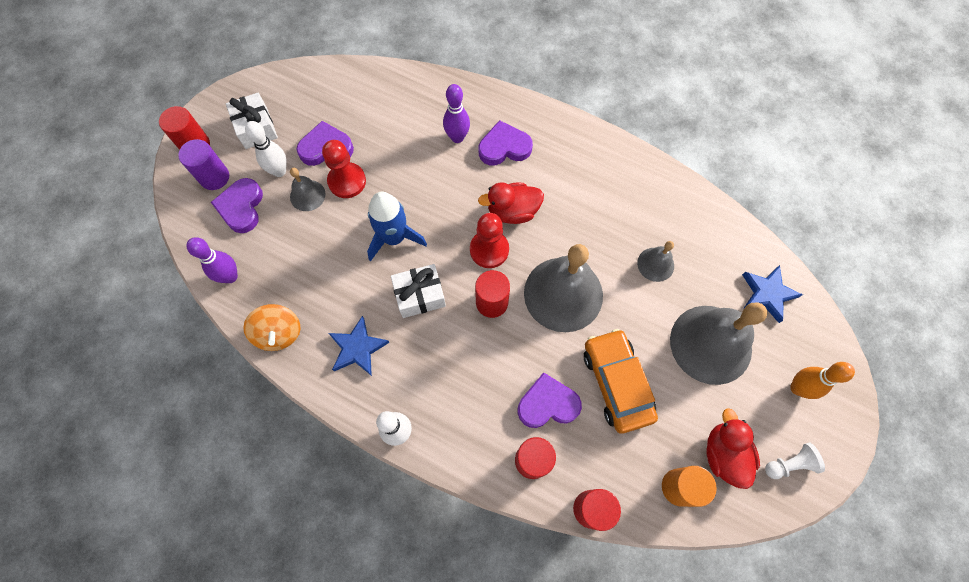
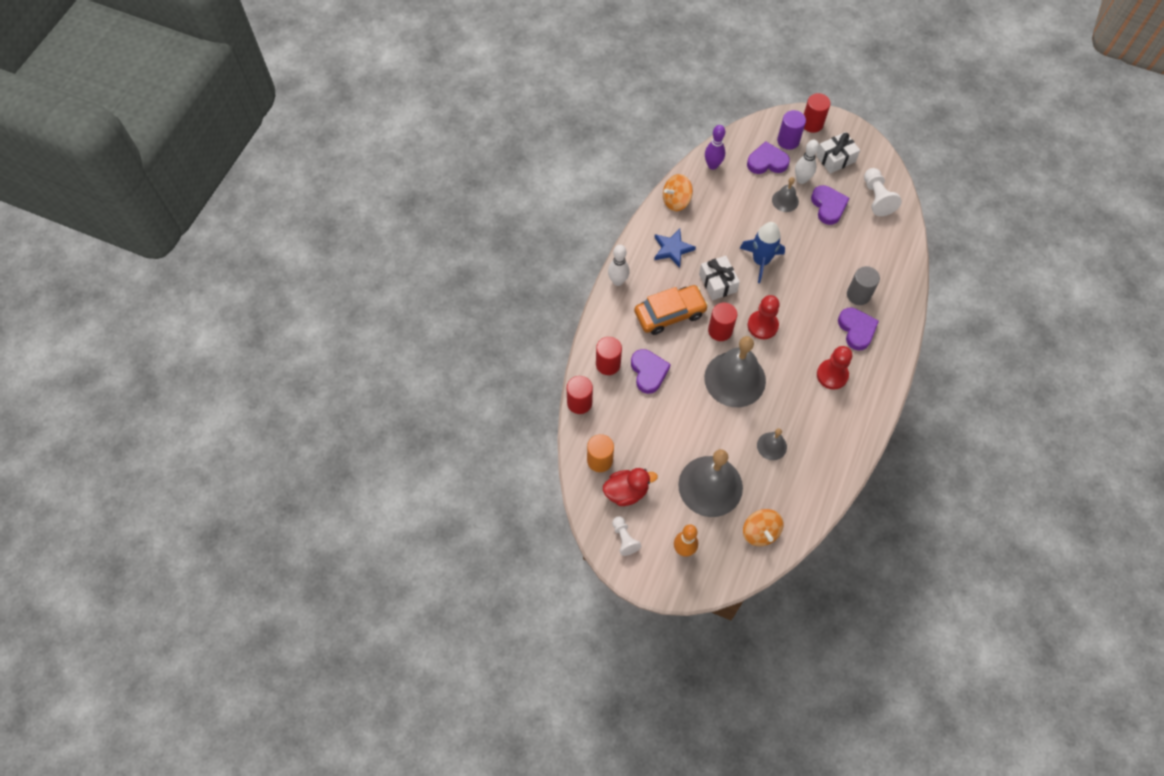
camera: 85 degrees right, 5 degrees down
(324, 94) = (877, 198): none -> white pawn
(347, 181) = (802, 224): red pawn -> red pawn (832, 375)
(457, 137) = (858, 295): purple bowling pin -> grey cylinder
(512, 211) = (798, 339): red duck -> none
(616, 383) = (670, 418): orange car -> orange car (670, 314)
(767, 294) = (760, 532): blue star -> orange spinning top

